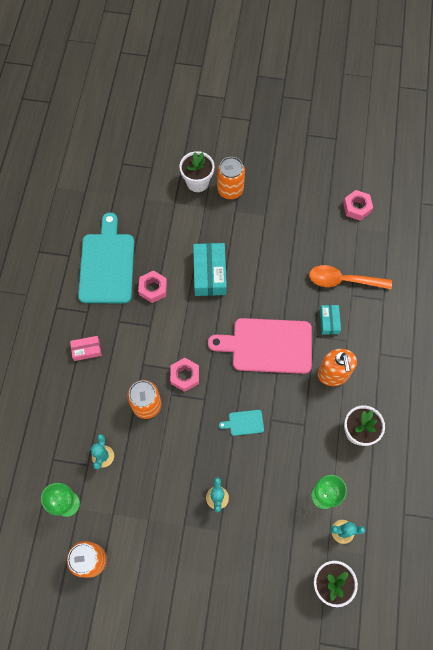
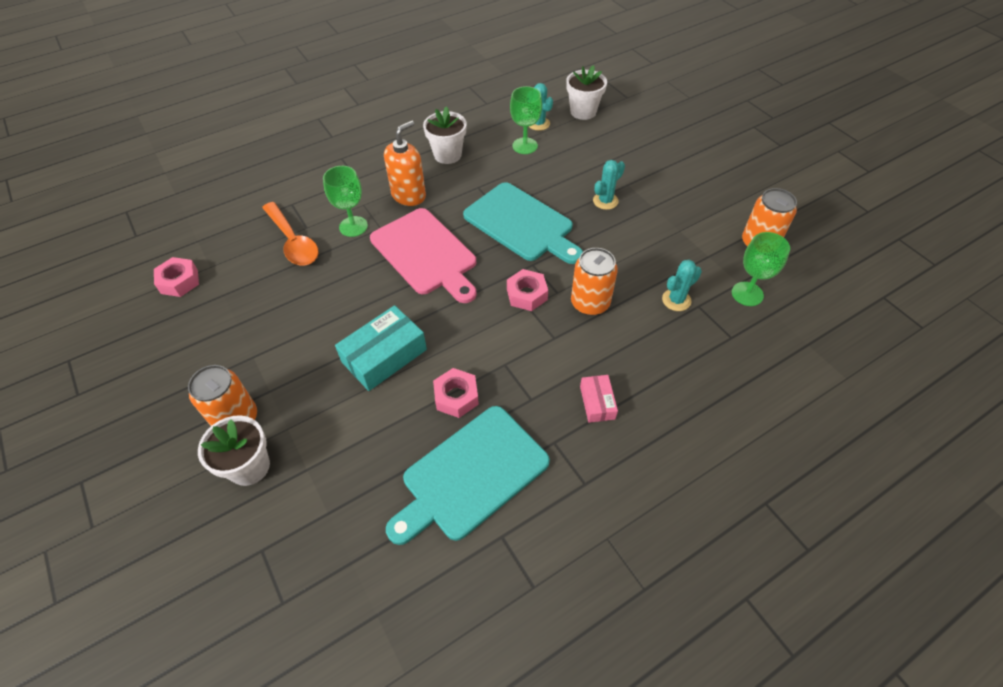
camera: 130 degrees left, 15 degrees down
(87, 350) = (597, 402): pink box -> pink box turned 45 degrees clockwise
(244, 423) = (521, 224): turquoise cutting board -> turquoise cutting board, size x2.43
(329, 321) = (353, 226): turquoise box -> green goblet

